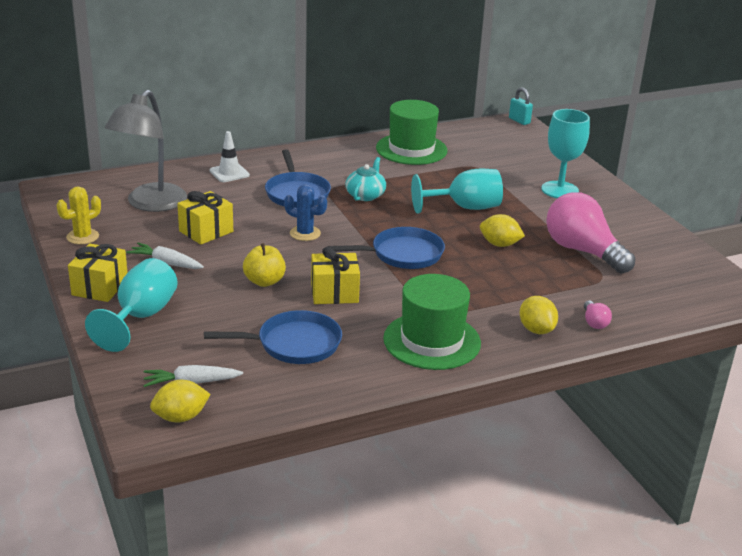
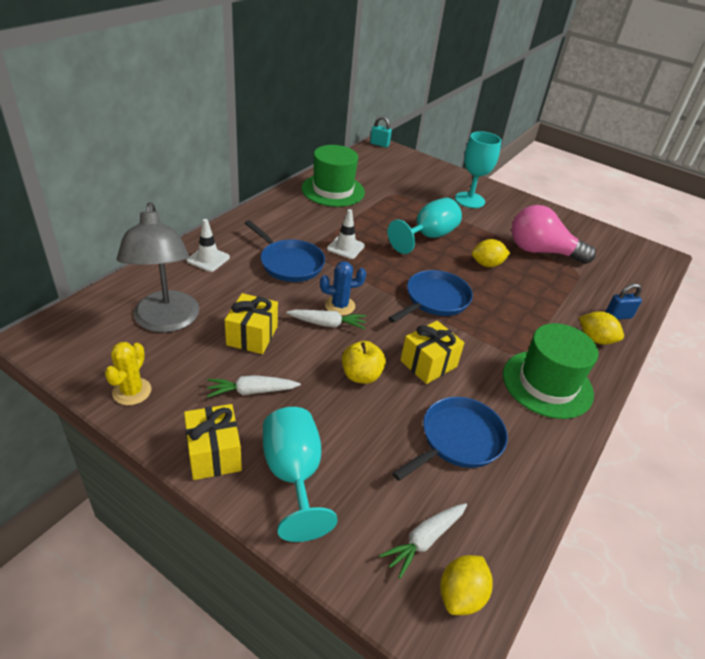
camera: 35 degrees left, 10 degrees up
(278, 242) = (327, 324): none -> white carrot
(365, 195) = (345, 247): turquoise teapot -> white traffic cone
(594, 322) = (618, 316): pink light bulb -> blue padlock

